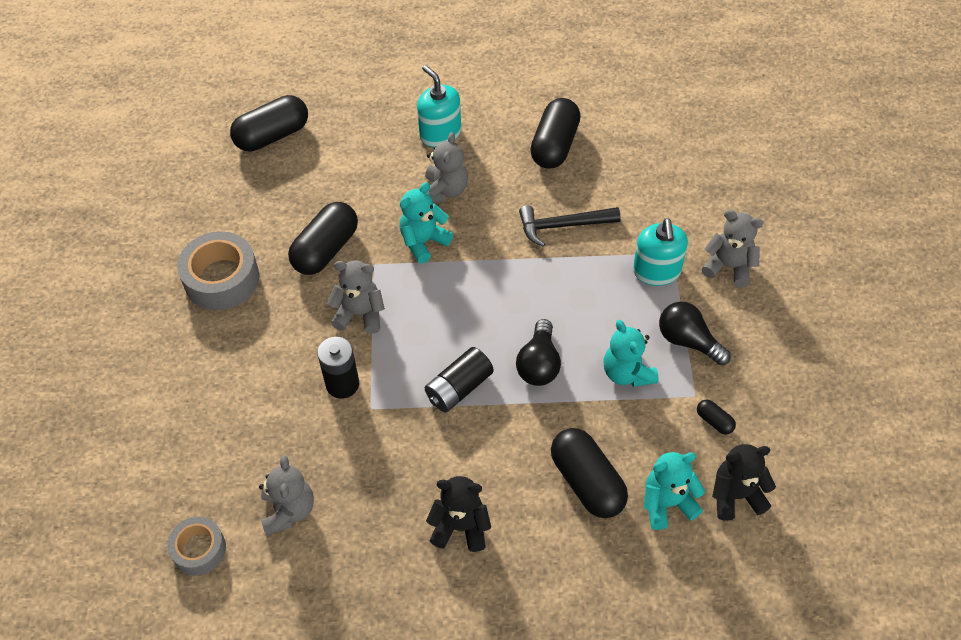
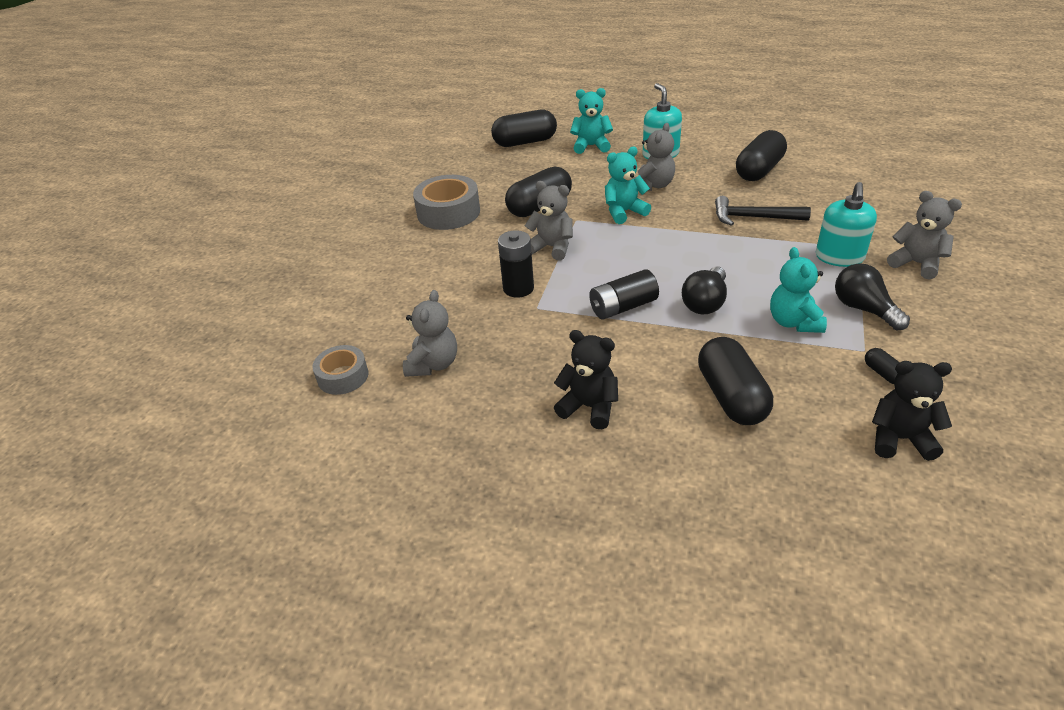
camera: 20 degrees right, 15 degrees down
(667, 503) = (817, 430): turquoise teddy bear -> turquoise teddy bear (591, 146)

